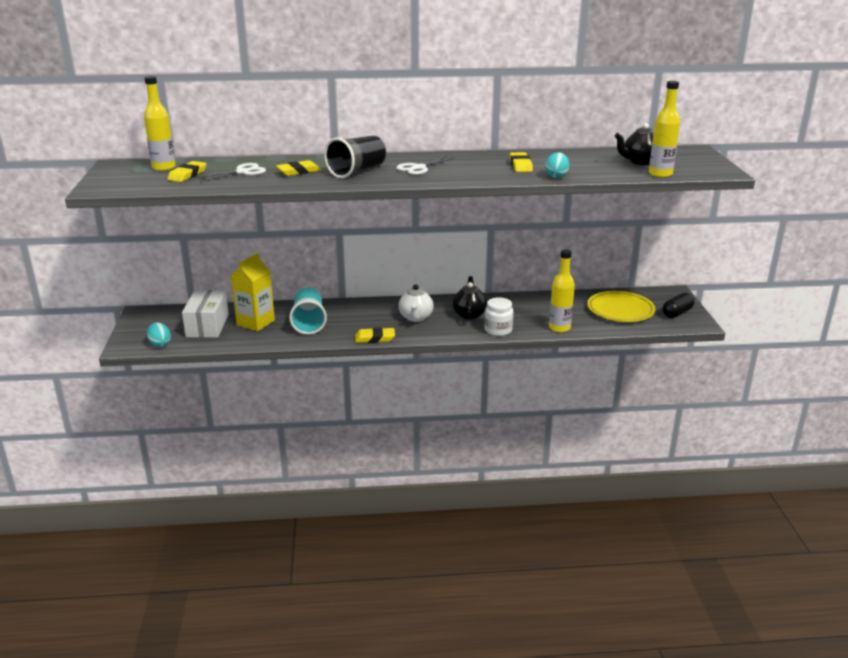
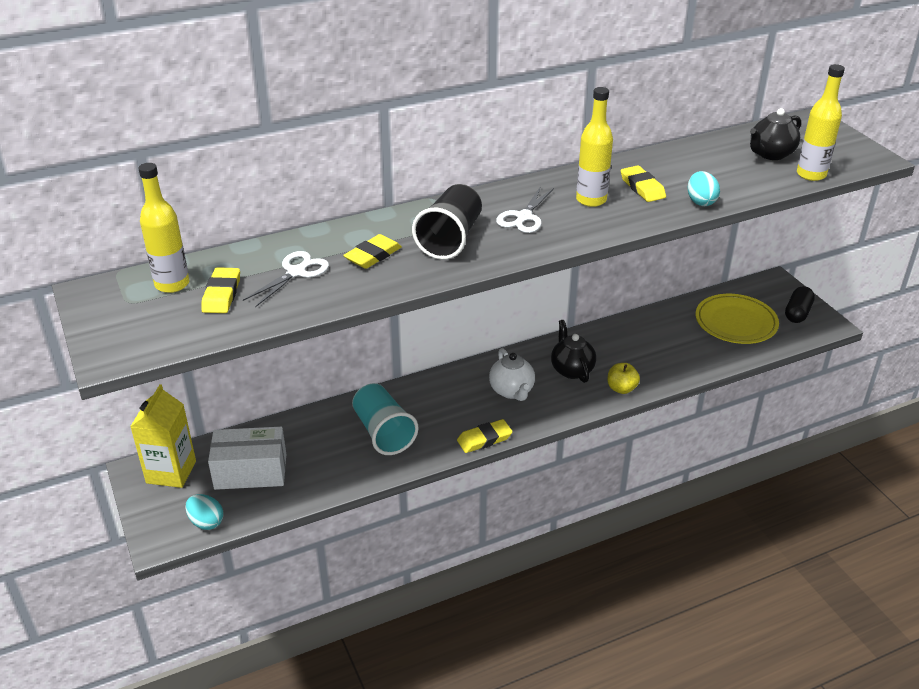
camera: 20 degrees left, 10 degrees up
(207, 325) = (250, 471): white box -> white box turned 75 degrees counterclockwise
(255, 322) = (313, 450): yellow carton -> yellow carton (171, 472)
(498, 330) = (621, 388): white jar -> yellow apple
(559, 328) = (687, 368): yellow bottle -> yellow bottle (591, 200)

